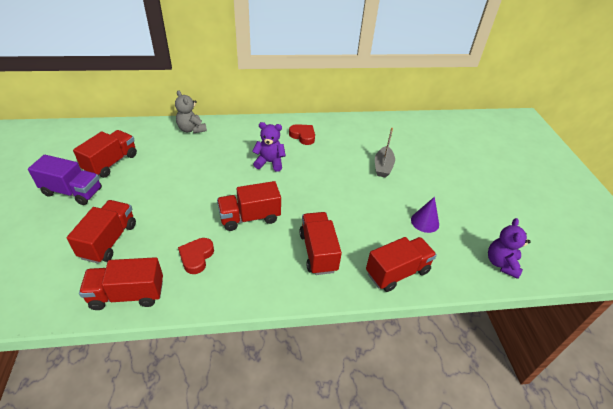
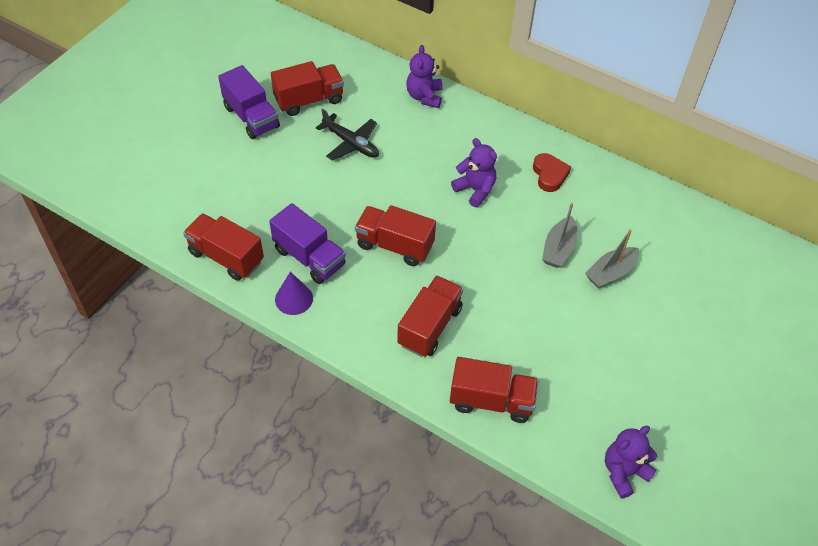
camera: 40 degrees right, 10 degrees up
(109, 240) = (247, 192): red truck -> none
(164, 174) = (350, 143): none -> black plane
(191, 129) = (424, 96): grey teddy bear -> purple teddy bear
(196, 257) = (309, 257): red heart -> purple truck
(345, 169) = (558, 249): none -> grey boat
(425, 222) = (586, 370): purple cone -> purple cone (294, 299)

